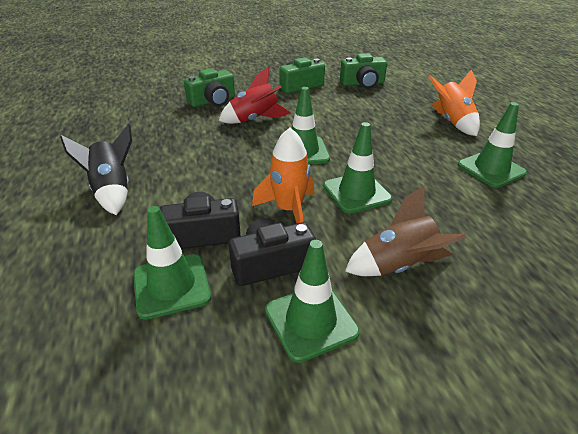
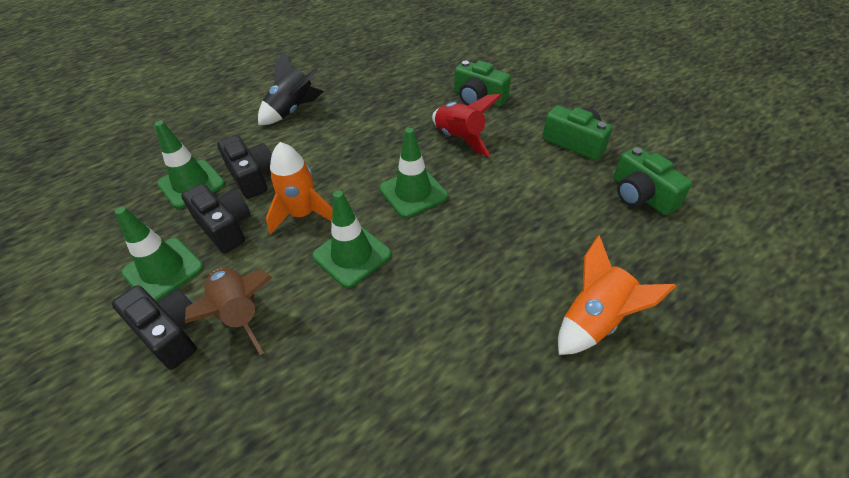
camera: 70 degrees right, 10 degrees up
(406, 319) = (170, 333): none -> black camera
(491, 169) = (473, 385): green traffic cone -> none

